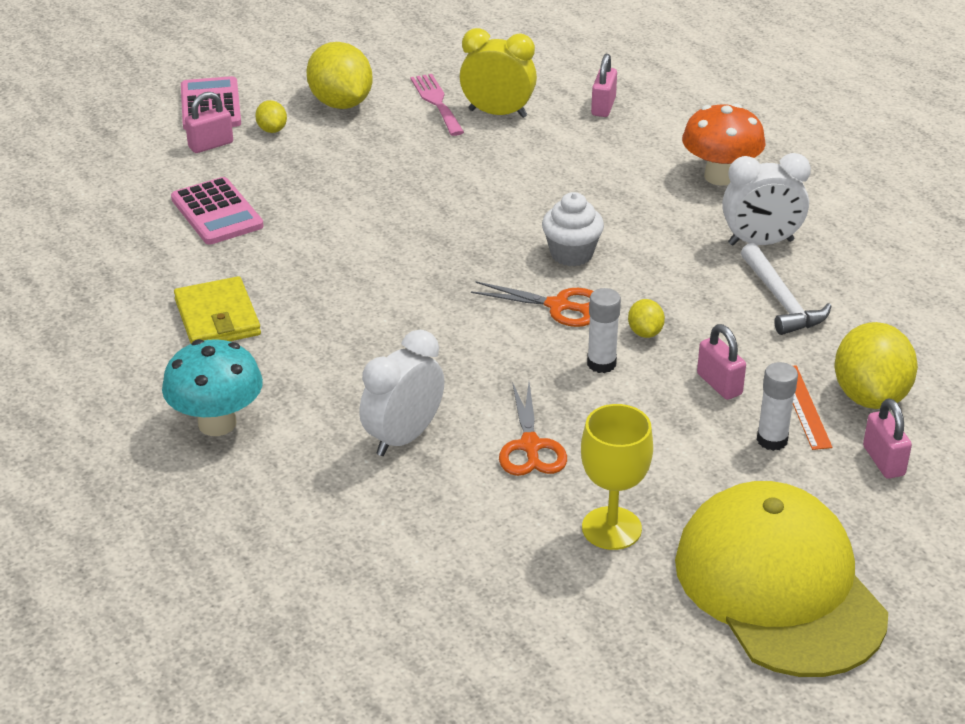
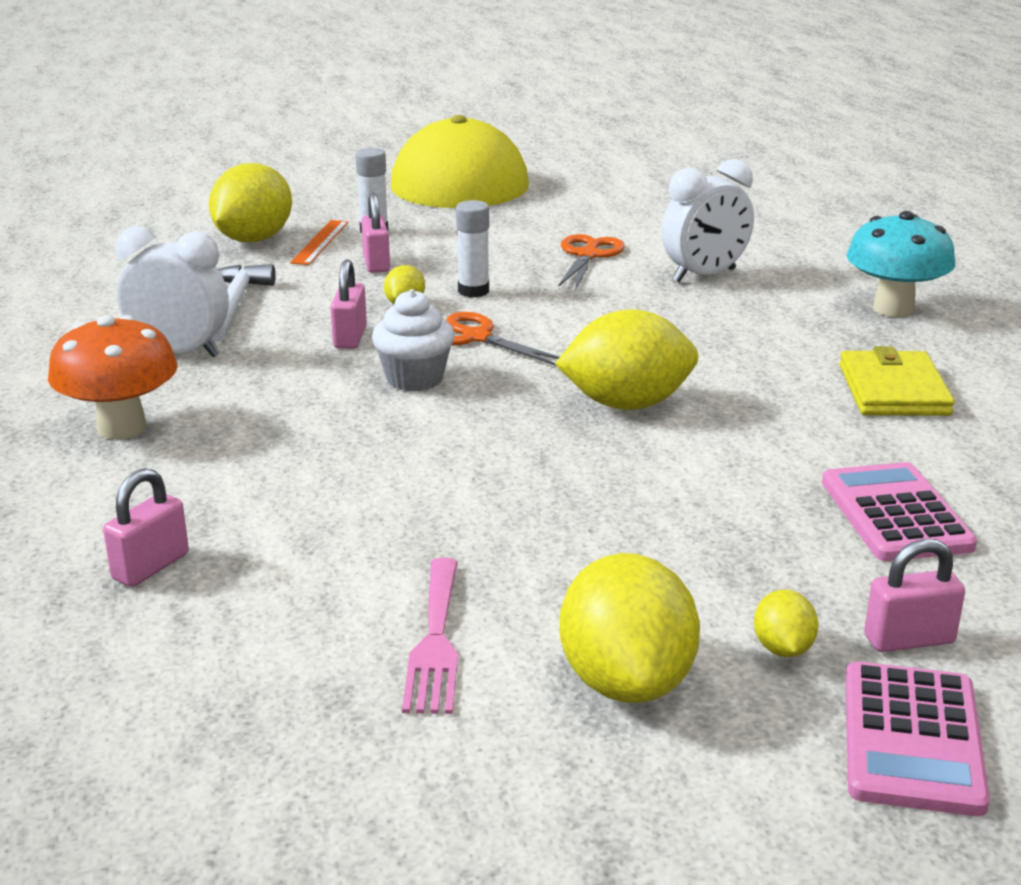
camera: 160 degrees left, 10 degrees down
(409, 262) = (627, 404): none -> yellow lemon
(497, 113) = (341, 593): yellow clock -> none
(611, 528) = (556, 212): yellow goblet -> none
(883, 461) = (300, 210): pink padlock -> pink padlock (350, 337)

